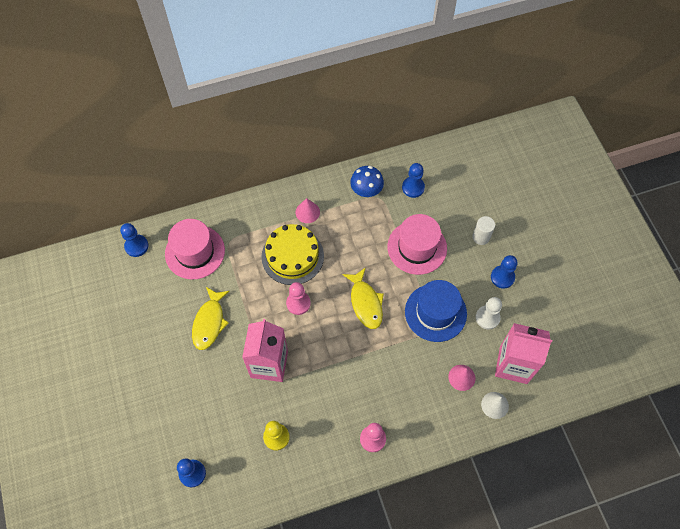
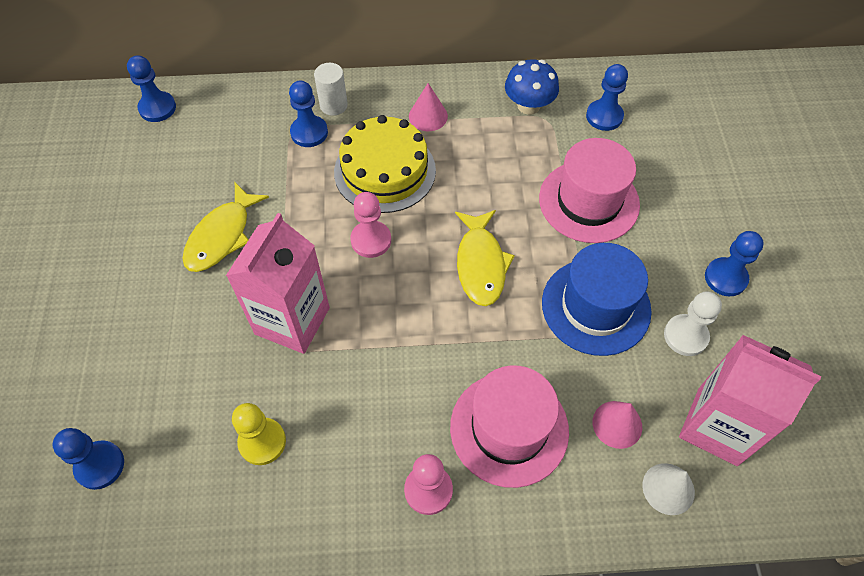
camera: 15 degrees right, 5 degrees down
(195, 252) = (238, 134): pink hat -> pink hat (509, 428)
(238, 241) = (309, 132): none -> blue pawn
(481, 237) = (700, 209): white cylinder -> white cylinder (333, 105)

